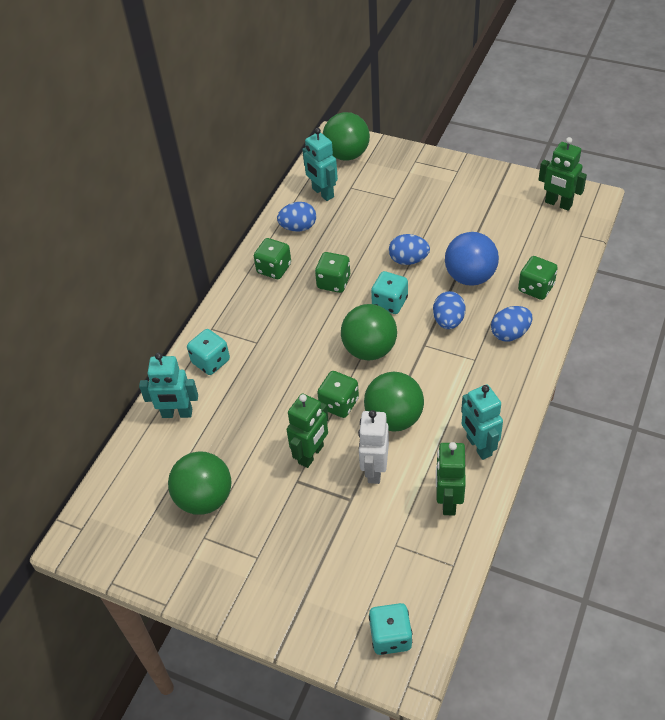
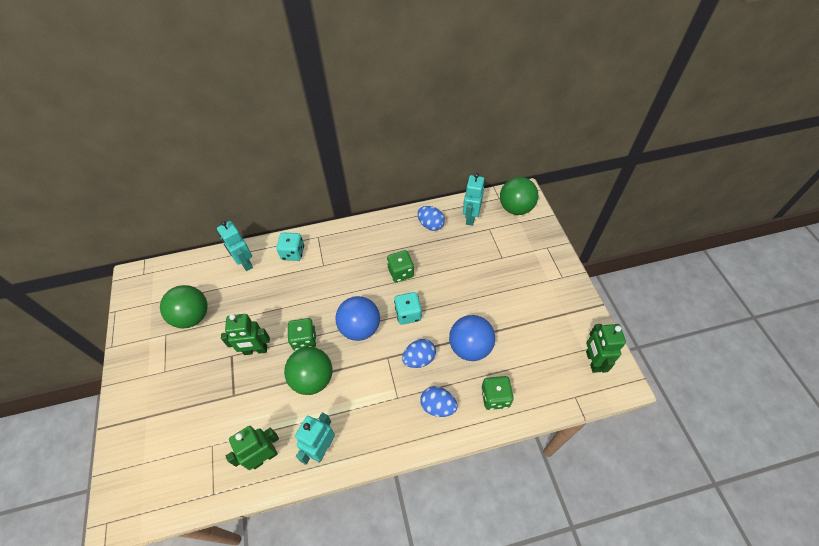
camera: 50 degrees right, 5 degrees up
(274, 269) = (387, 235): green dice -> none
(369, 349) = (360, 328): green ball -> blue ball
(374, 470) = (264, 394): white robot -> none
(390, 637) = (139, 488): turquoise dice -> none
(408, 260) = (454, 301): blue egg -> none

